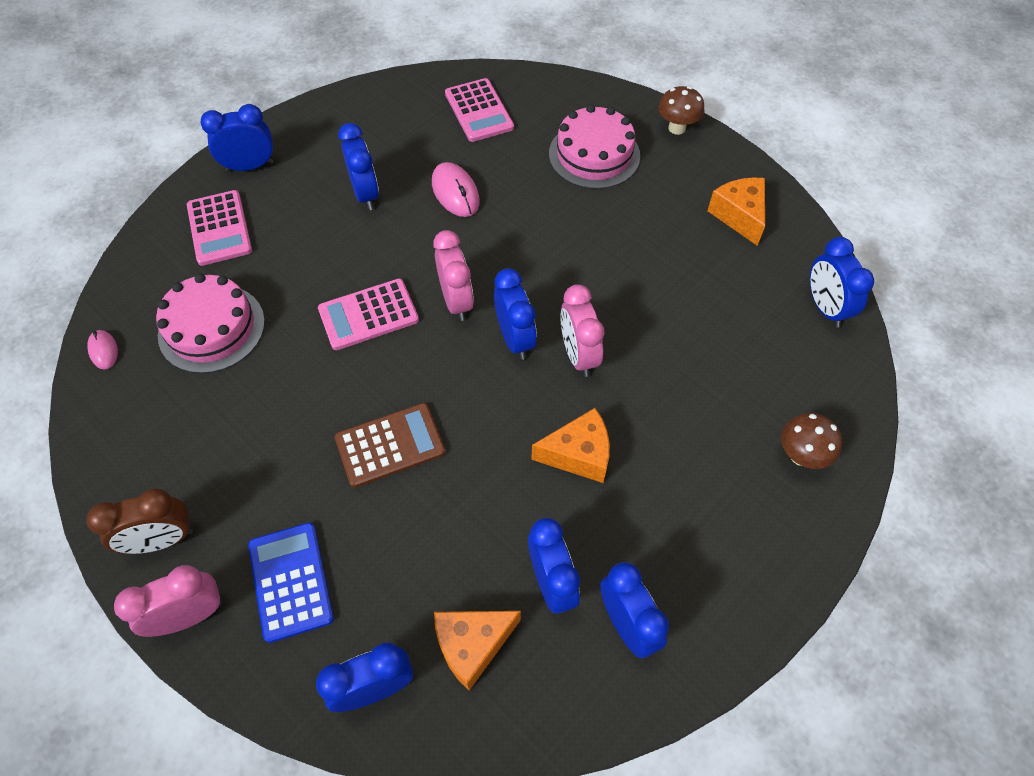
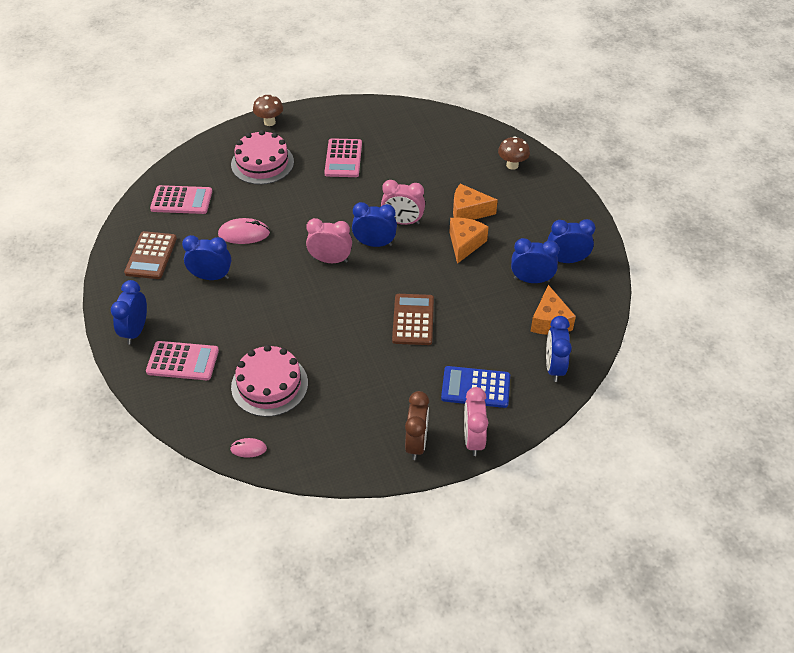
camera: 65 degrees left, 10 degrees down
(368, 315) = (313, 303): pink calculator -> pink calculator (343, 158)
(373, 126) = (151, 256): none -> brown calculator
(739, 216) = (353, 125): orange cheese -> orange cheese (468, 211)
(825, 307) = (434, 120): blue clock -> none

